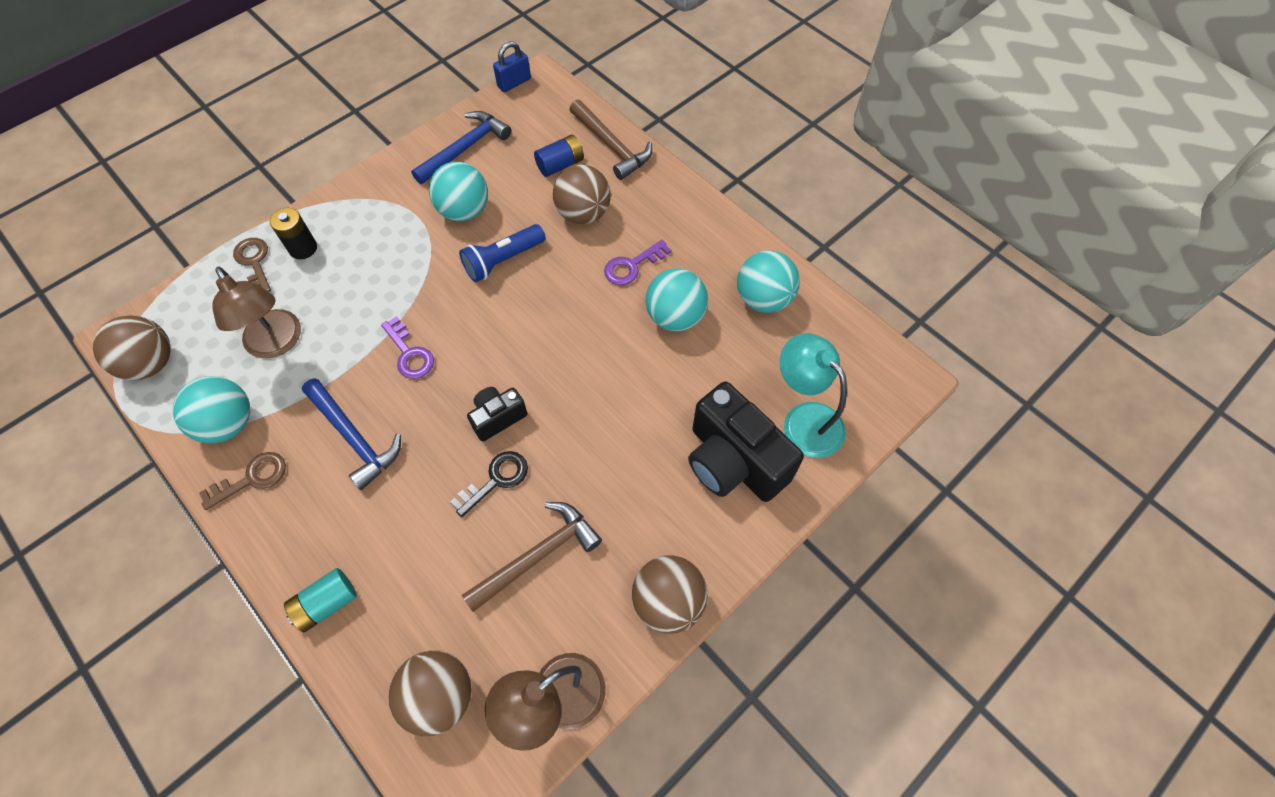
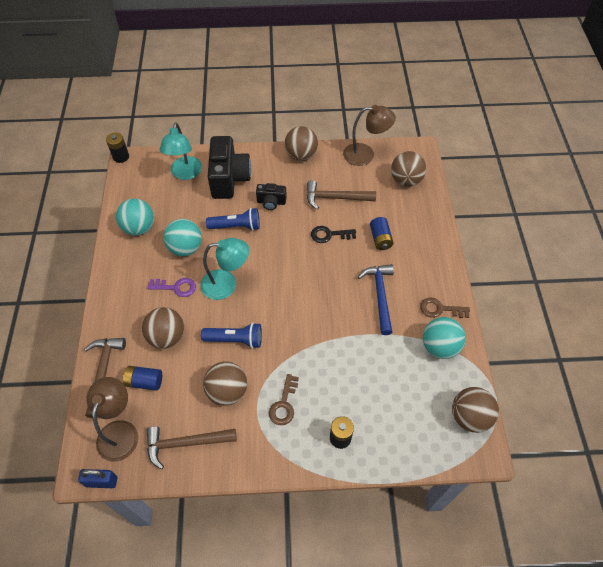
camera: 140 degrees left, 5 degrees down
(254, 263) = (376, 449): brown key -> brown key (284, 404)
(277, 343) = (391, 377): brown lamp -> brown lamp (120, 431)
(327, 604) = (432, 235): turquoise battery -> none
(409, 353) = (325, 320): purple key -> none
(410, 532) = (380, 239): none -> blue battery
(464, 211) = (227, 391): turquoise ball -> brown ball
(465, 148) = (185, 443): blue hammer -> brown hammer
(498, 418) = (307, 259): black camera -> black camera (271, 202)
(575, 311) = (226, 284): none -> turquoise lamp
(642, 393) = (236, 226): none -> blue flashlight
(924, 375) = (121, 157): none -> black battery

